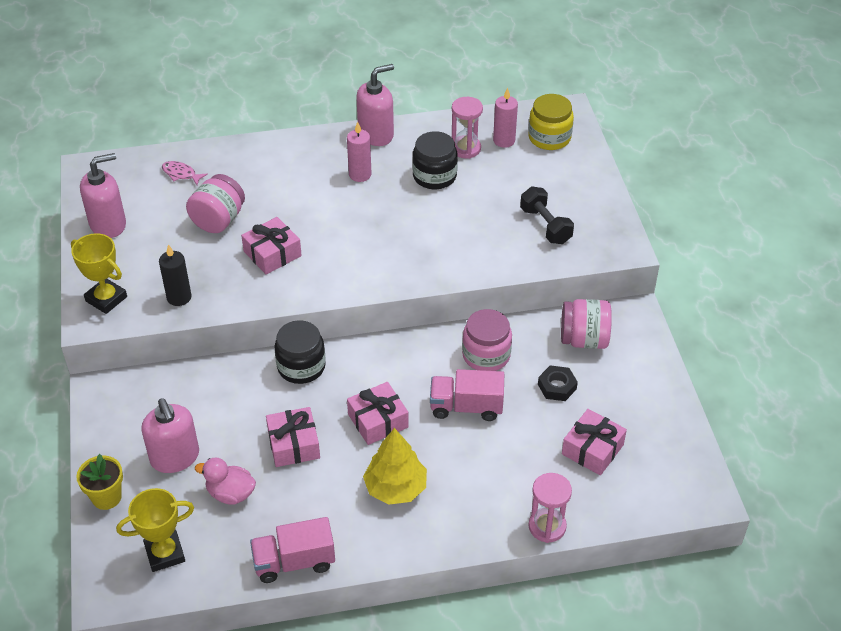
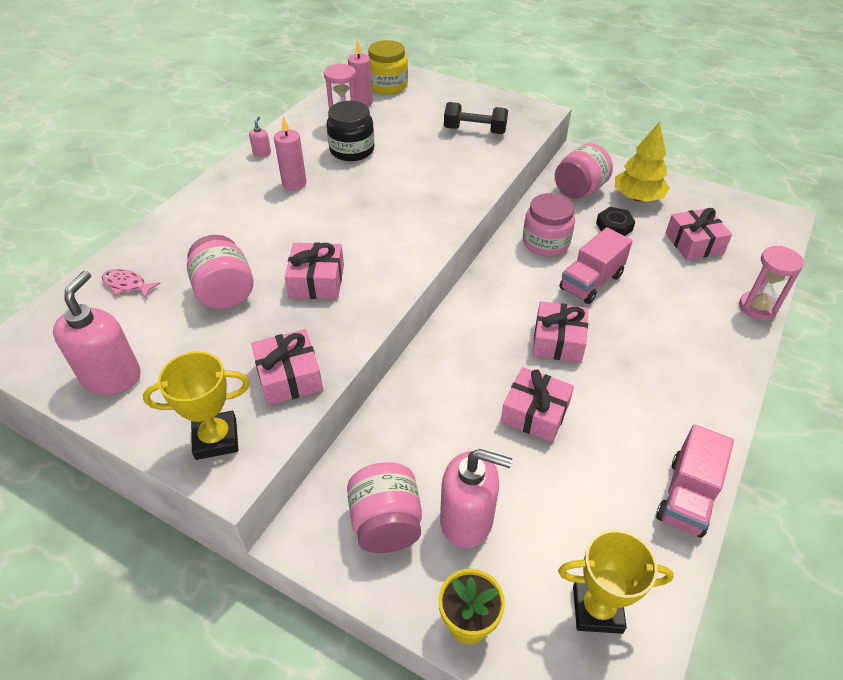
camera: 50 degrees left, 0 degrees up
(139, 421) = (386, 523): none -> pink jar
(165, 553) = (597, 609): yellow trophy -> yellow trophy turned 75 degrees clockwise
(179, 297) = (289, 376): black candle -> pink gift
(181, 174) = (127, 285): pink fish -> pink fish turned 45 degrees clockwise
(230, 493) = (557, 499): pink duck -> none
(301, 366) = (444, 354): black jar -> none
(376, 134) = (262, 152): pink soap dispenser -> pink soap dispenser, size x0.42
(395, 488) = (647, 372): yellow tree -> yellow tree (637, 197)

